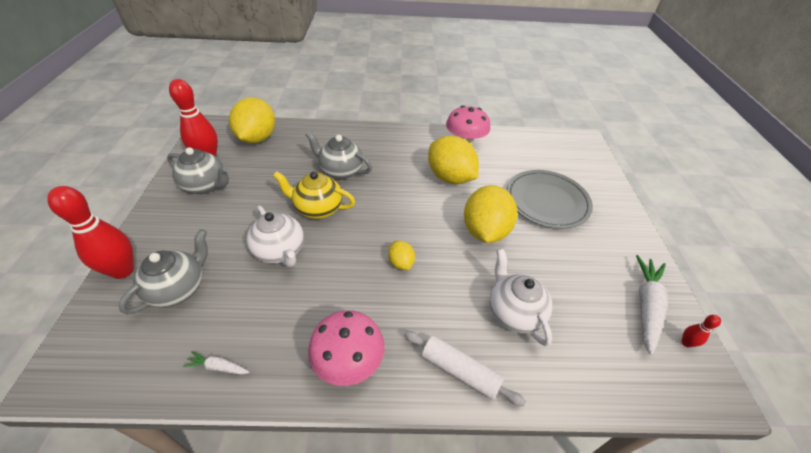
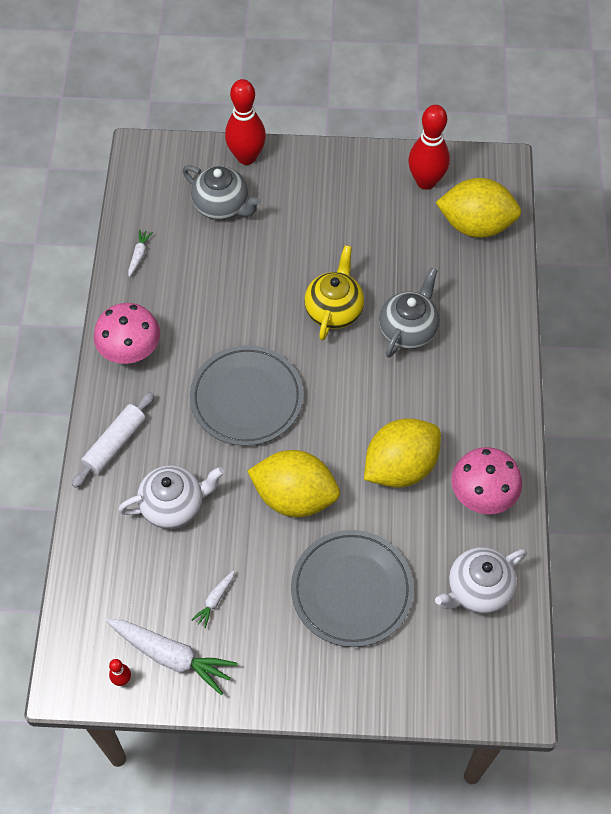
camera: 95 degrees right, 15 degrees up
(206, 186) = (373, 192): grey teapot -> none
(280, 251) = (267, 281): white teapot -> white teapot (477, 590)
(401, 263) = (246, 398): yellow lemon -> grey plate
(587, 278) = (215, 600): none -> white carrot

